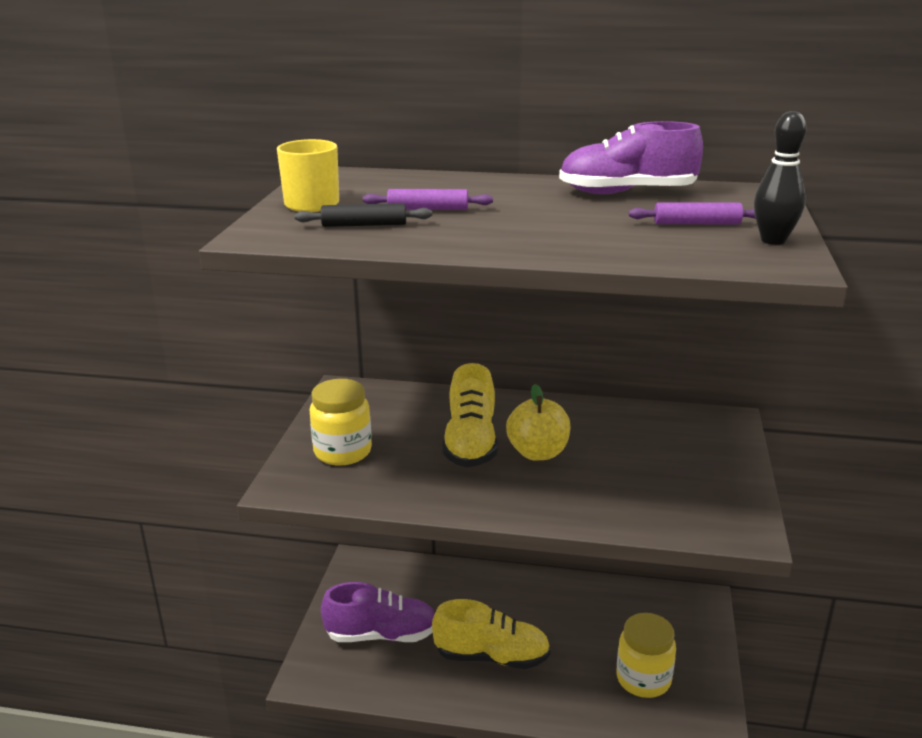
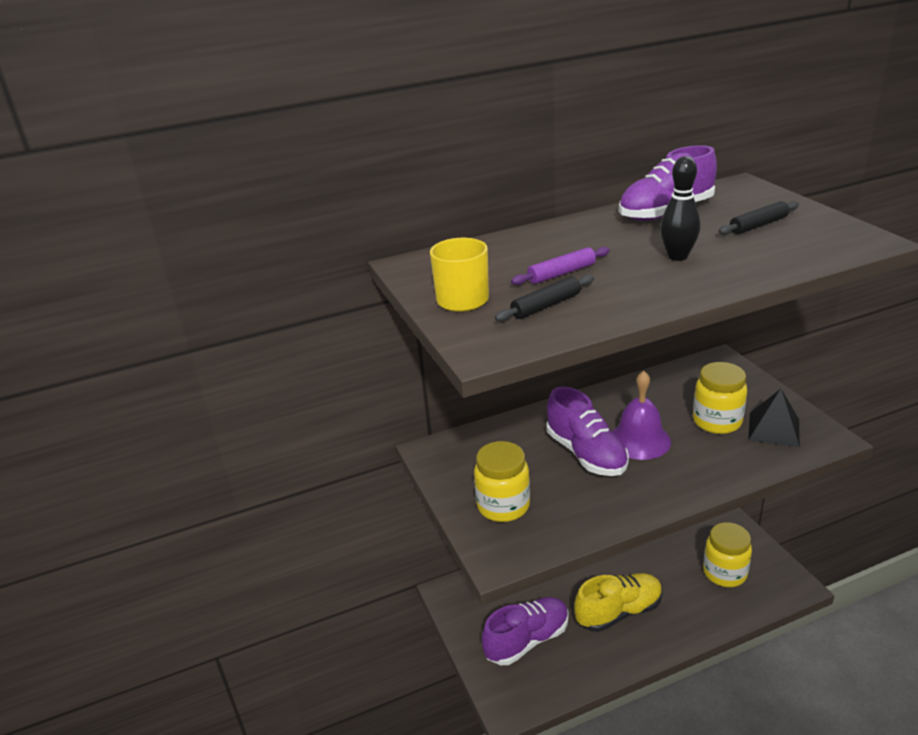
camera: 30 degrees left, 5 degrees up
(471, 444) = (586, 454): yellow shoe -> purple shoe
(538, 453) = (639, 440): yellow apple -> purple bell
(641, 469) = (717, 421): none -> yellow jar
(694, 500) = (774, 429): none -> black pyramid
(697, 223) = (758, 225): purple rolling pin -> black rolling pin
(773, 240) = (825, 224): black bowling pin -> black bowling pin (677, 256)

